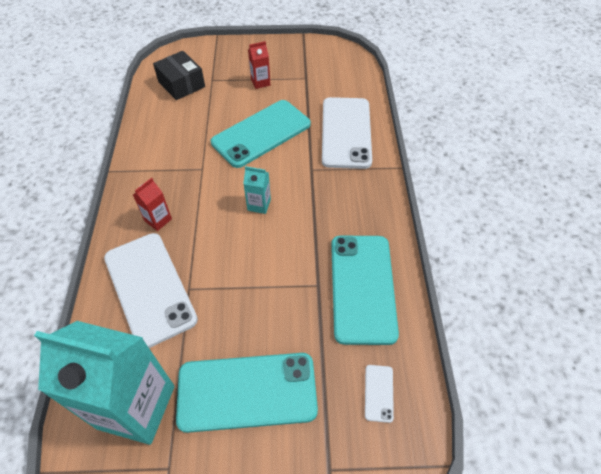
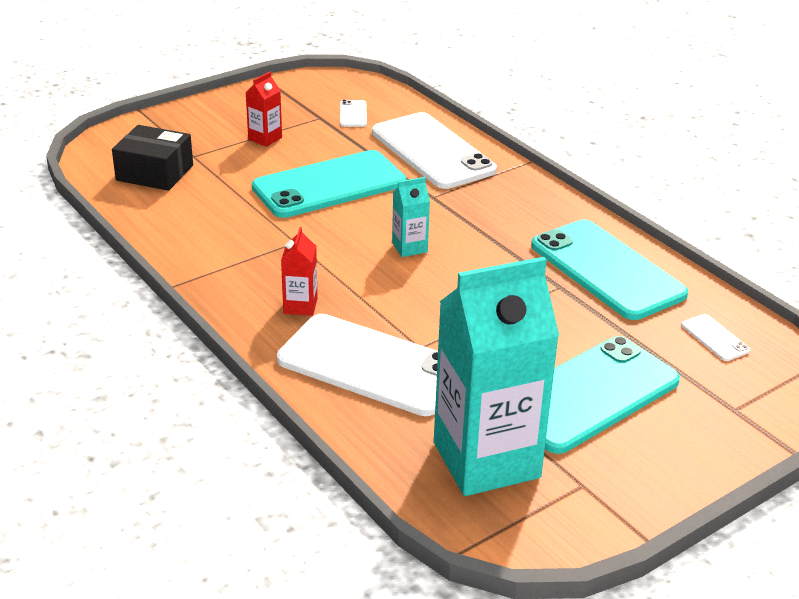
camera: 35 degrees left, 20 degrees down
(261, 133) = (329, 185): turquoise phone -> turquoise phone turned 45 degrees clockwise
(327, 83) = (353, 114): none -> white phone

